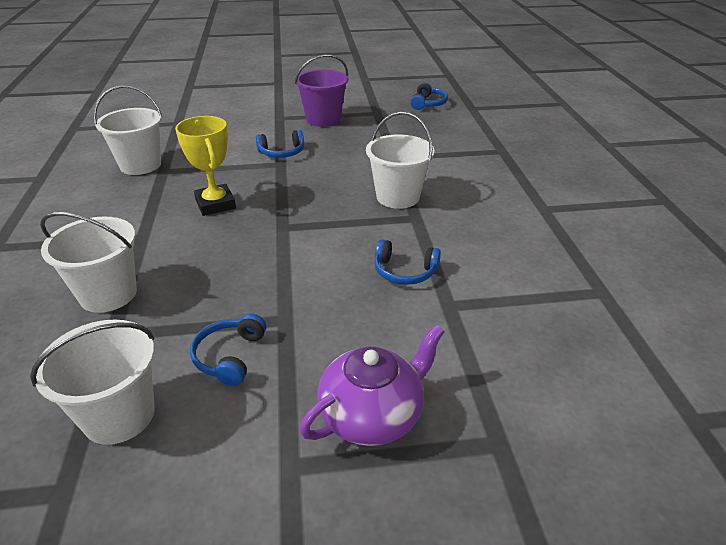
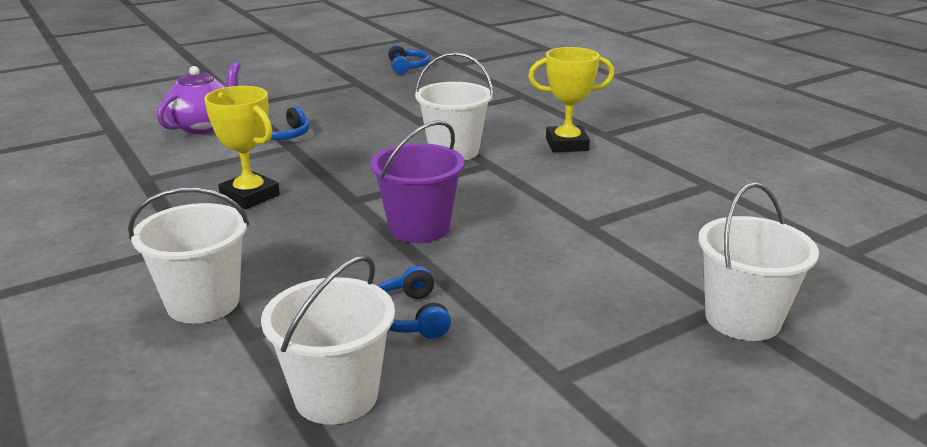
camera: 25 degrees left, 10 degrees down
(140, 165) = (106, 178): white bucket -> white bucket (742, 319)
(323, 119) = (300, 98): purple bucket -> purple bucket (419, 228)
(372, 415) = (596, 320): purple teapot -> purple teapot (204, 126)
(404, 272) = (520, 209): blue headphones -> none
(500, 212) = (567, 144): none -> yellow trophy

